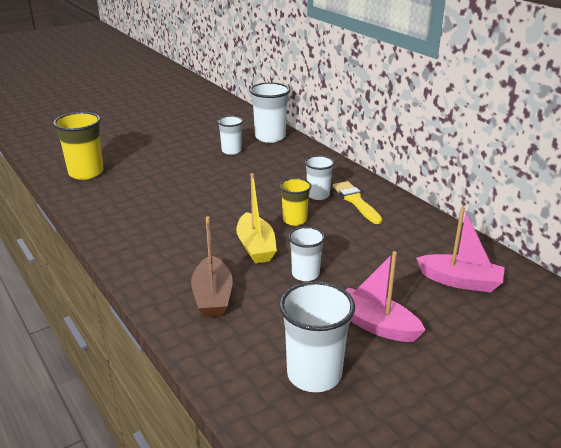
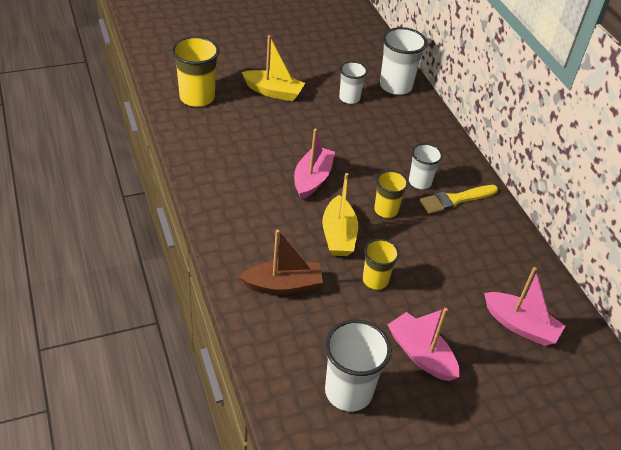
camera: 10 degrees right, 15 degrees up
(159, 158) = (273, 92): none -> yellow boat
(212, 297) = (283, 285): brown boat -> brown boat turned 105 degrees counterclockwise
(216, 210) = (312, 179): none -> pink boat
(305, 274) = (375, 280): white cup -> yellow cup
(356, 201) = (456, 199): yellow brush -> yellow brush turned 105 degrees counterclockwise

